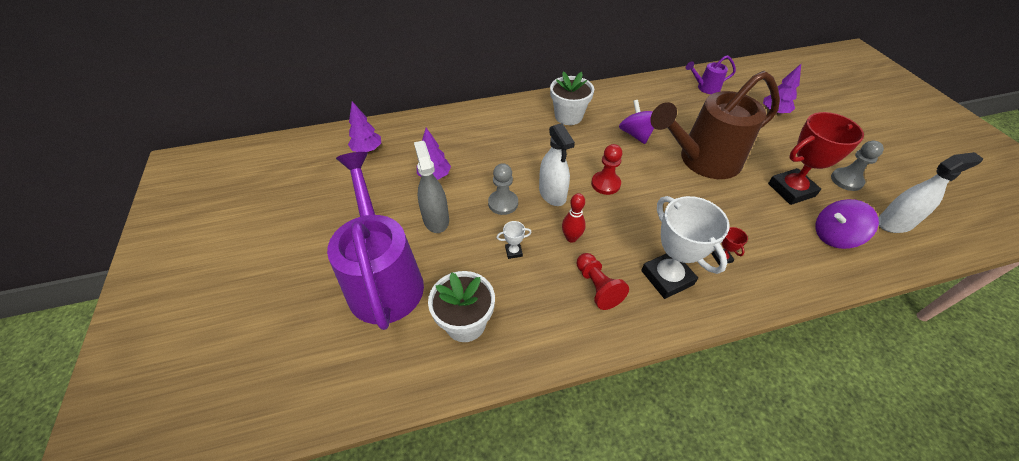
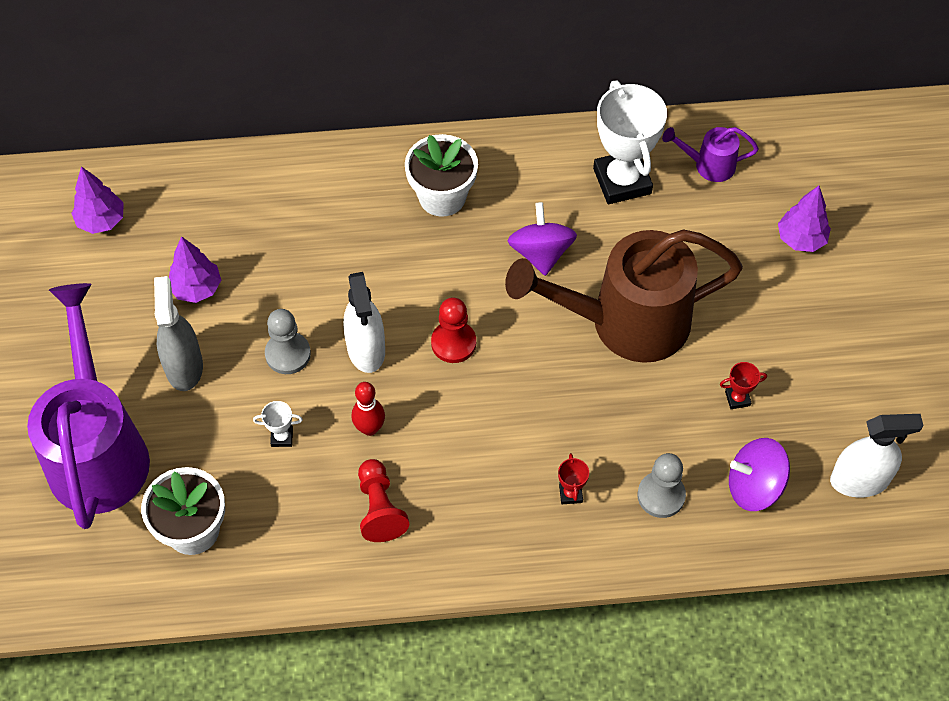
camera: 10 degrees right, 10 degrees up
(667, 277) = (480, 510): white trophy -> white trophy (622, 181)
(791, 190) = (737, 398): red trophy -> red trophy, size x0.41
(846, 180) = (837, 395): grey pawn -> grey pawn (661, 495)

